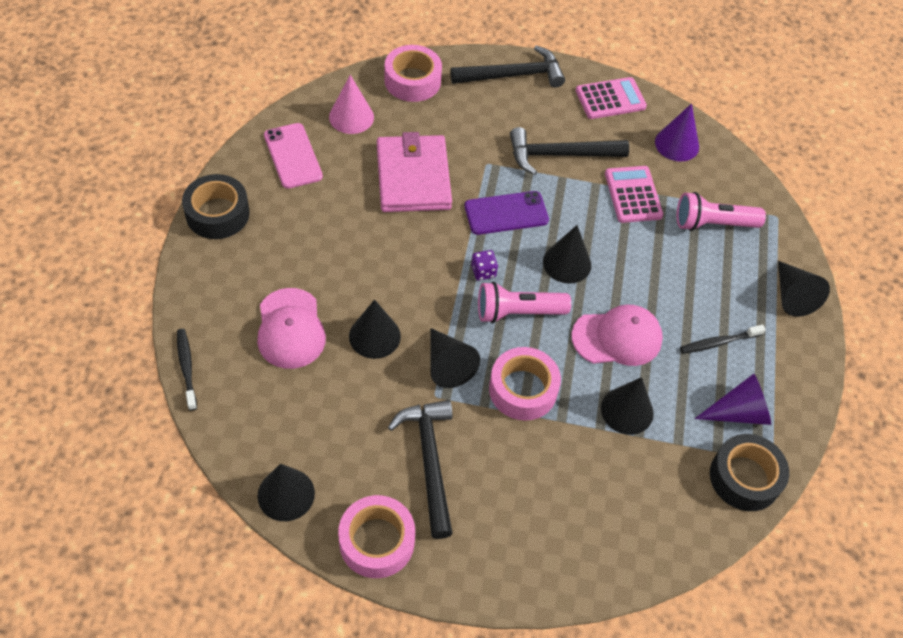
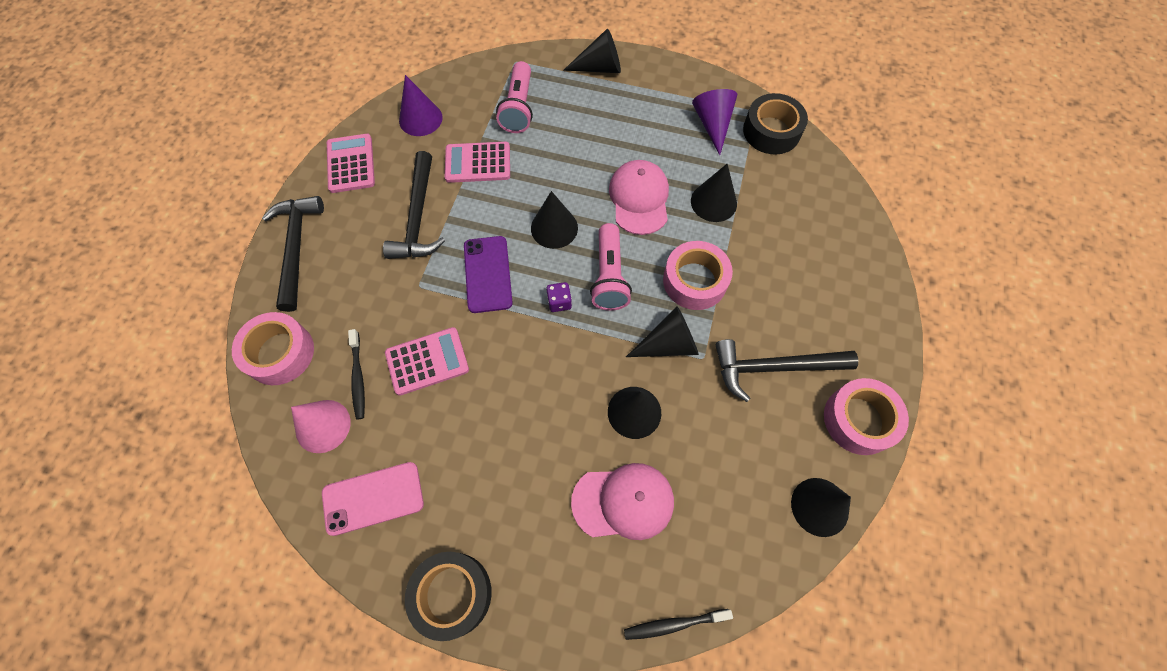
camera: 80 degrees left, 10 degrees up
(413, 177) = (427, 361): pink wallet -> pink calculator
(719, 342) = (645, 126): black toothbrush -> black toothbrush (358, 377)

